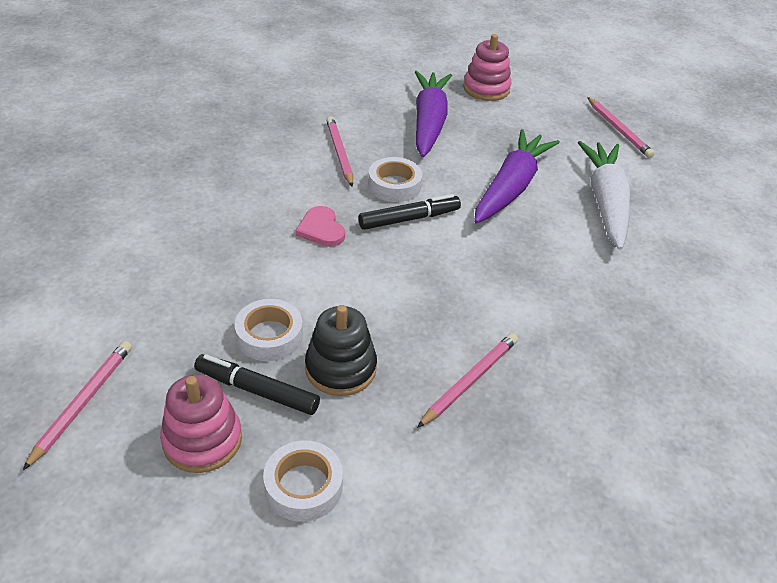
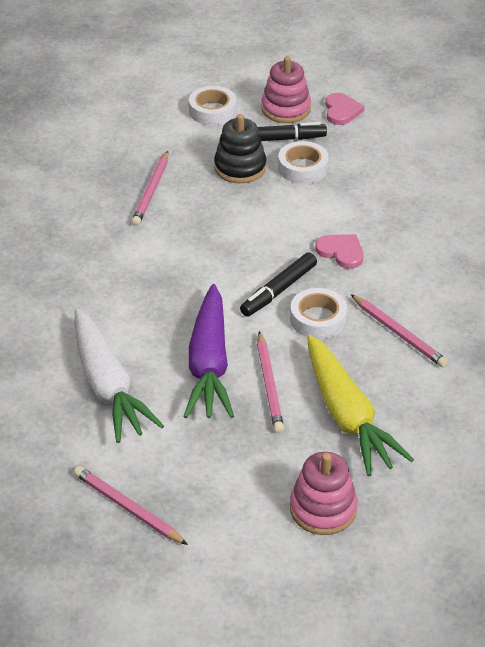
camera: 155 degrees right, 0 degrees up
(83, 403) = (369, 100): pink pencil -> pink pencil (269, 385)
(137, 401) = (341, 111): none -> pink heart
(429, 122) = (347, 416): purple carrot -> yellow carrot

